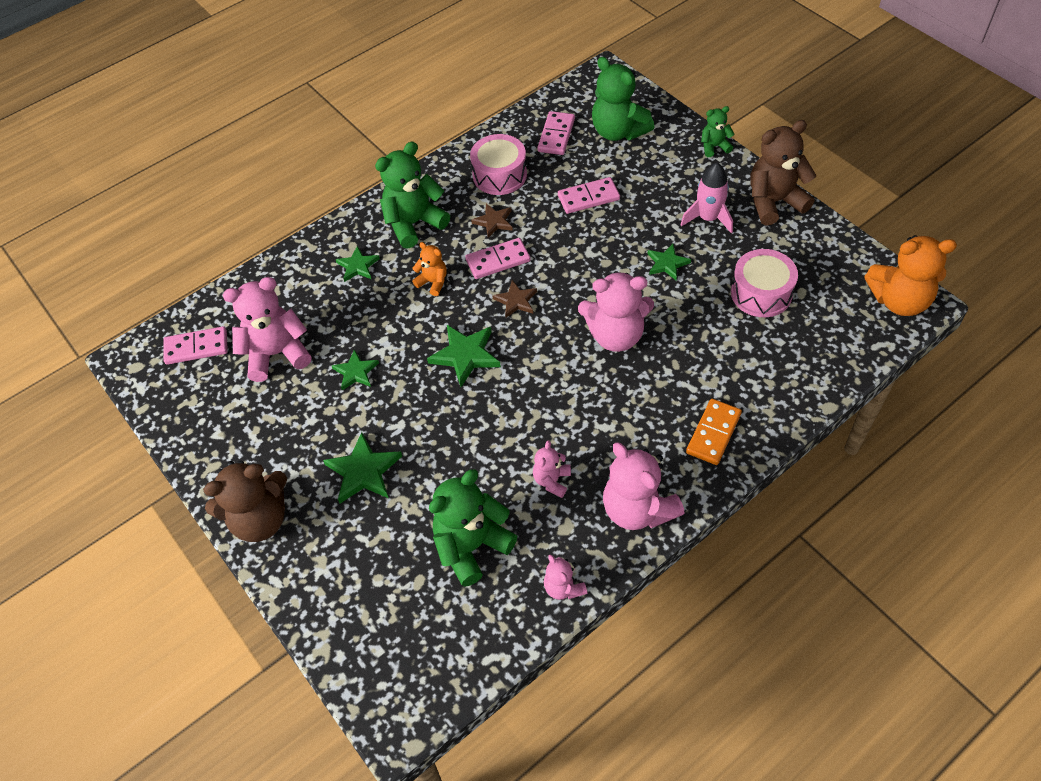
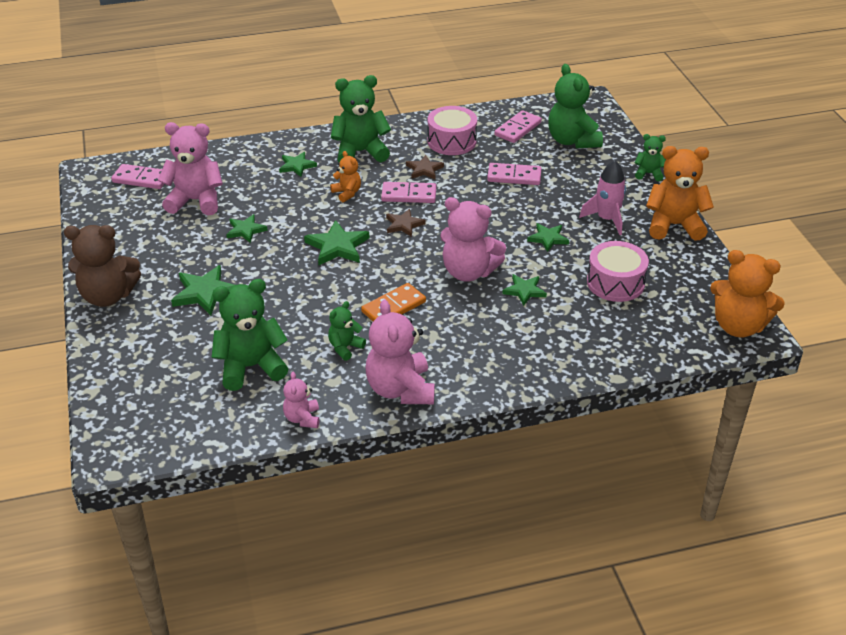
camera: 20 degrees right, 15 degrees down
(552, 480) = (345, 347): pink teddy bear -> green teddy bear
(683, 337) = (524, 291): none -> green star
(713, 433) = (502, 362): orange domino -> orange domino (393, 307)
(774, 202) = (674, 225): brown teddy bear -> orange teddy bear

